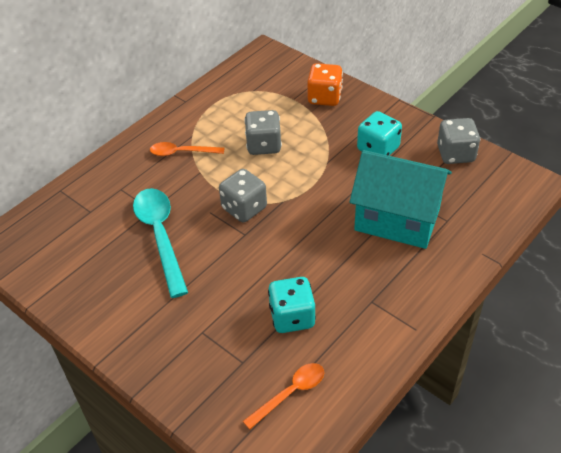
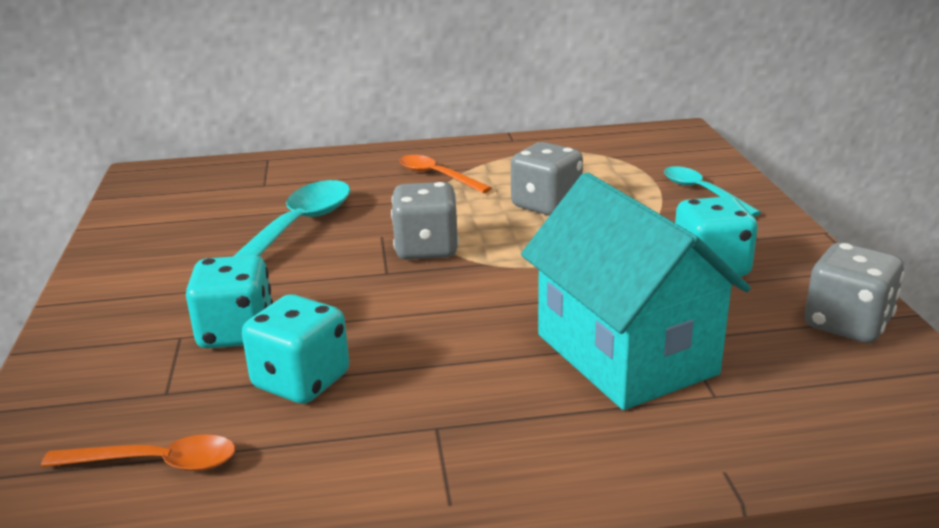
camera: 40 degrees right, 20 degrees down
(226, 312) = (236, 333): none -> turquoise dice
(324, 97) = (702, 192): orange dice -> turquoise spoon

